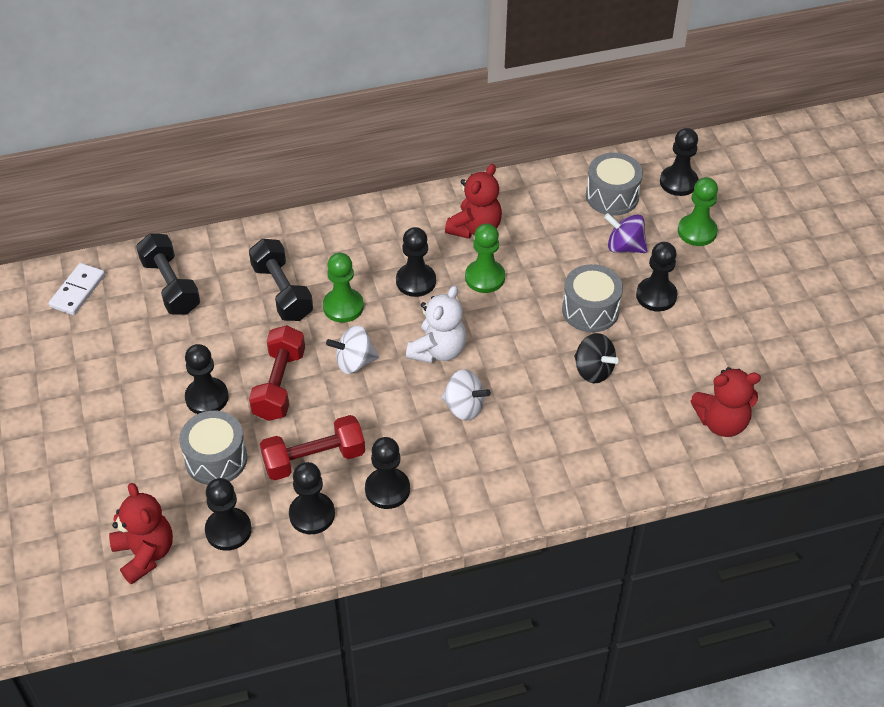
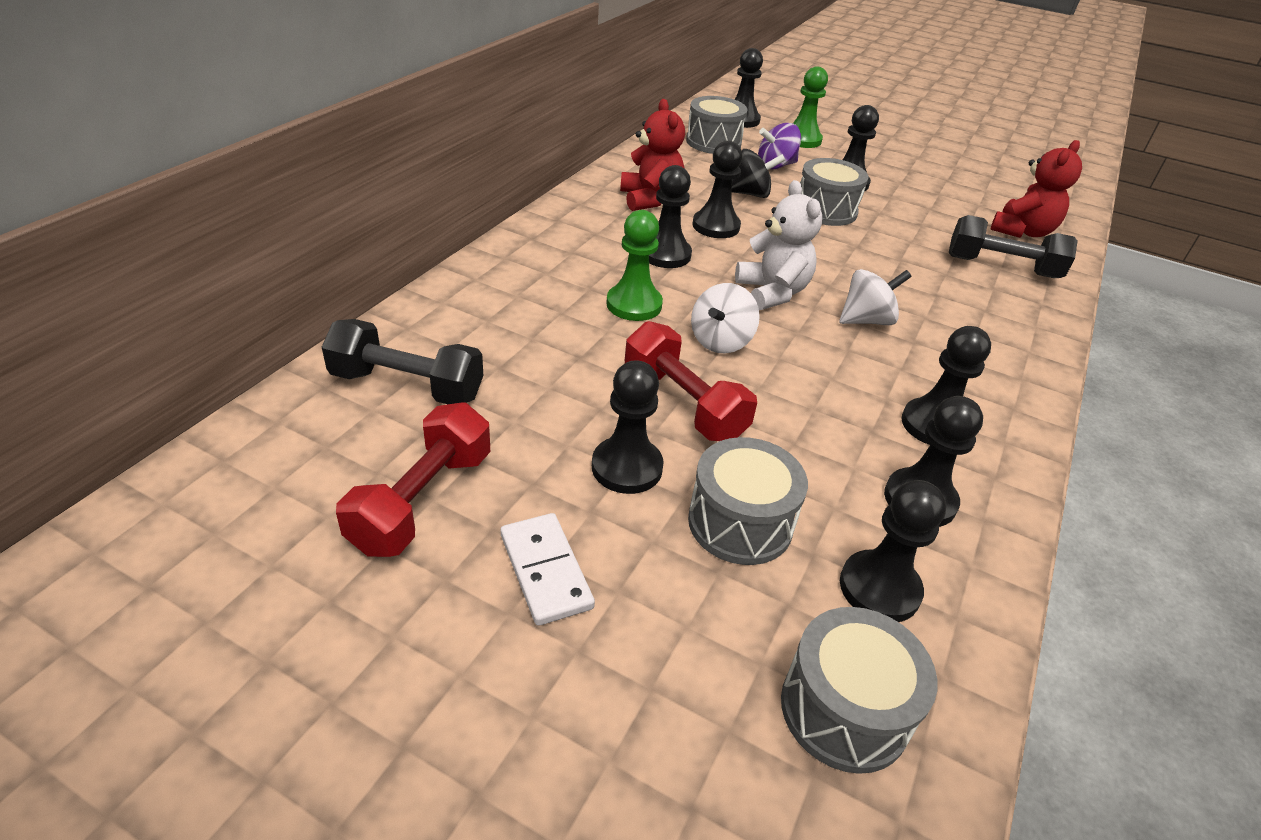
camera: 50 degrees left, 10 degrees down
(78, 291) = (270, 461): white domino -> white domino (546, 571)
(145, 554) = (844, 709): red teddy bear -> grey drum
(282, 292) = (552, 324): black dumbbell -> black dumbbell (1002, 267)
(314, 459) = (831, 447): red dumbbell -> red dumbbell (422, 500)
(485, 277) = (716, 226): green pawn -> black pawn
(593, 370) = (898, 244): black spinning top -> black spinning top (750, 194)

